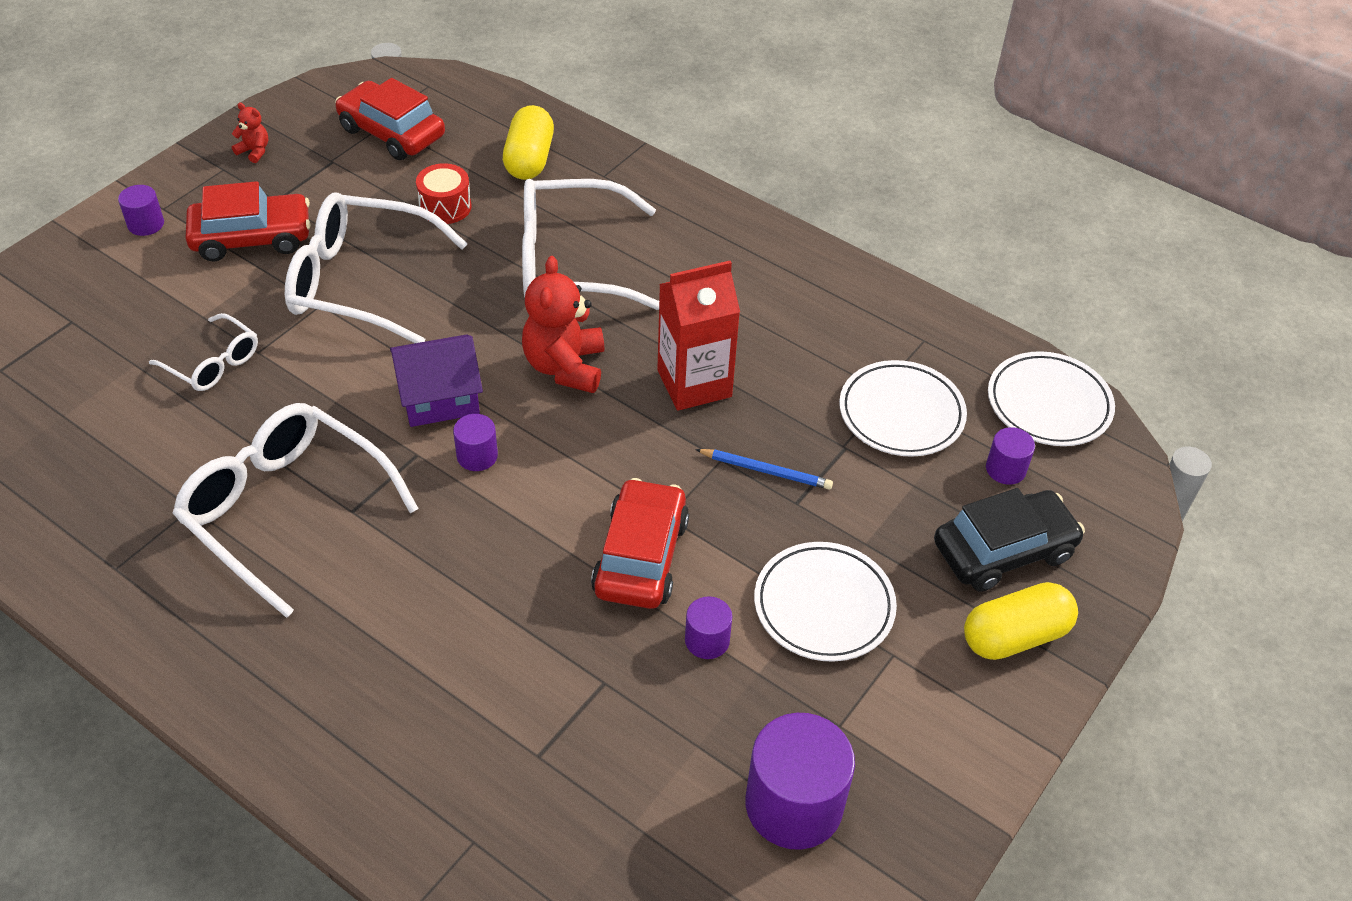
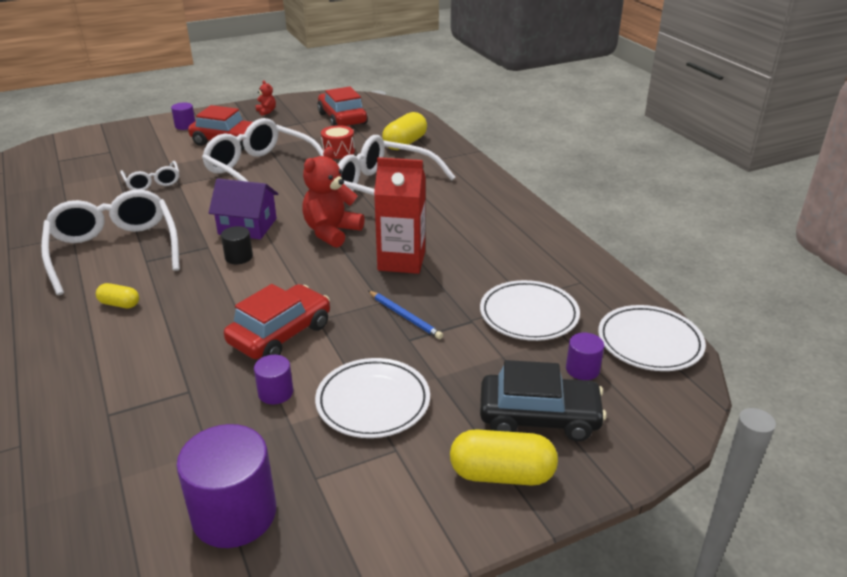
camera: 30 degrees right, 15 degrees down
(388, 596) = (119, 304): none -> yellow capsule
(477, 456) = (239, 257): purple cylinder -> black cylinder

